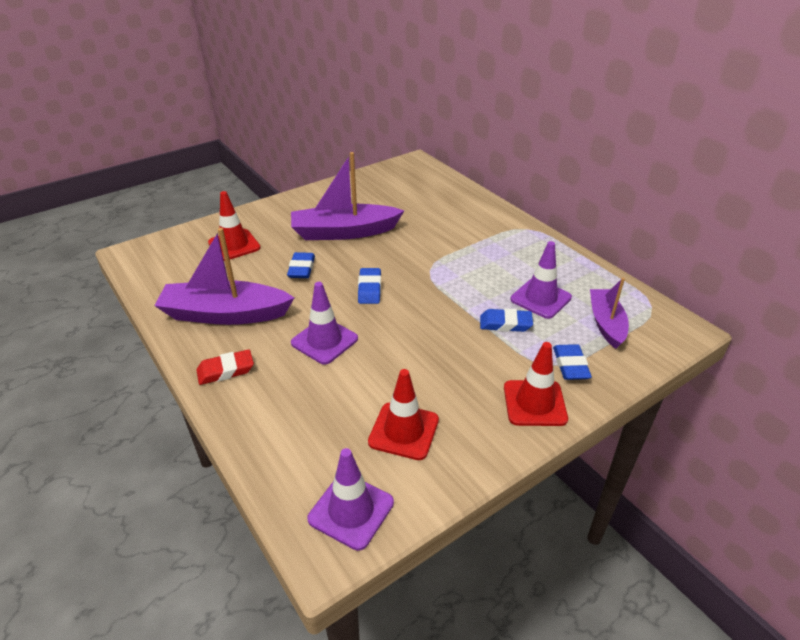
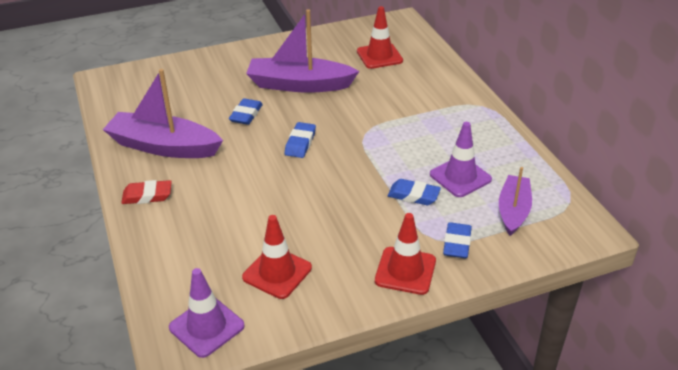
camera: 15 degrees right, 0 degrees up
(234, 245) = (194, 84): red traffic cone -> red traffic cone (379, 56)
(324, 341) = (240, 184): purple traffic cone -> none

